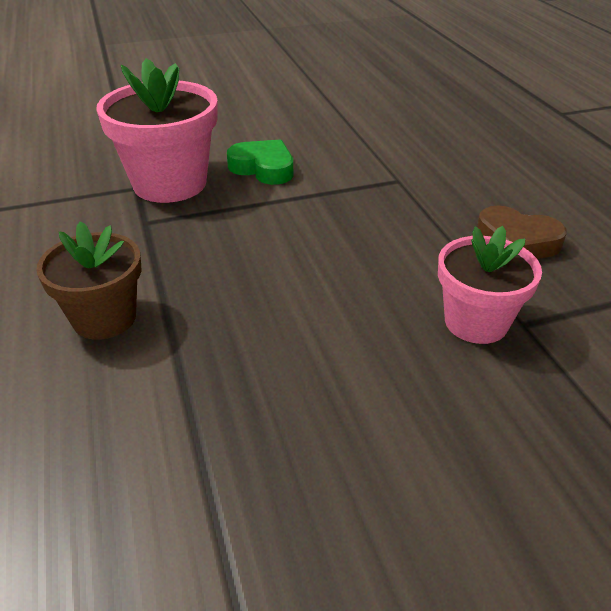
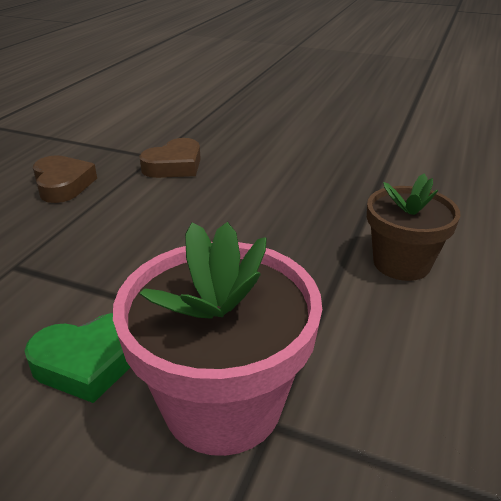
camera: 140 degrees left, 5 degrees down
(263, 168) = (89, 362): green heart -> green heart turned 90 degrees counterclockwise
(476, 322) = (174, 165): pink flower pot -> brown heart

